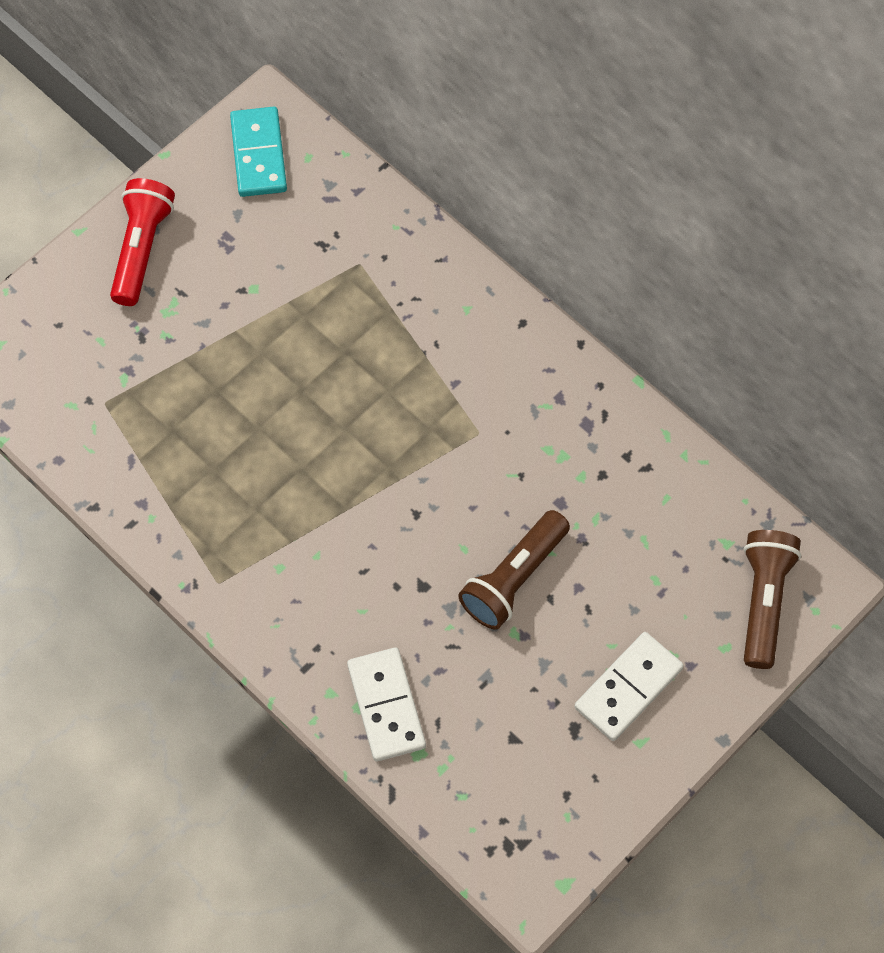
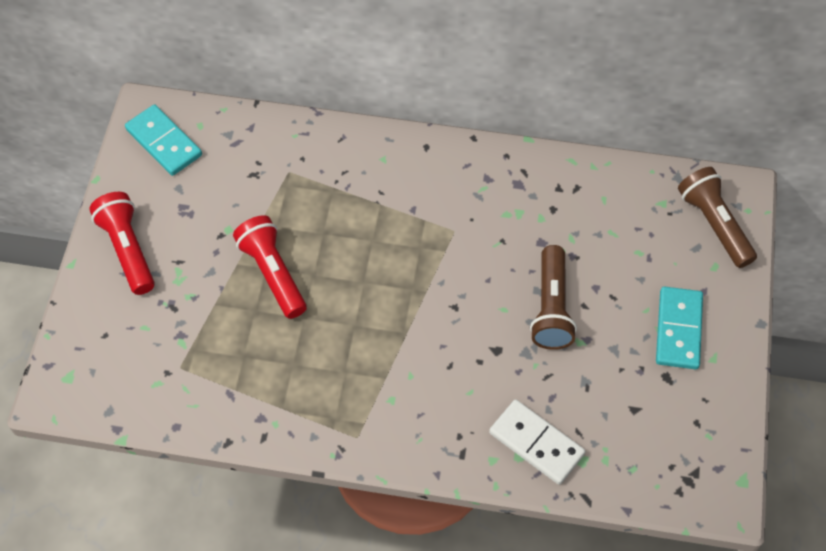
camera: 35 degrees left, 5 degrees down
(262, 363) = (272, 273): none -> red flashlight
(628, 688) = (678, 329): white domino -> turquoise domino

